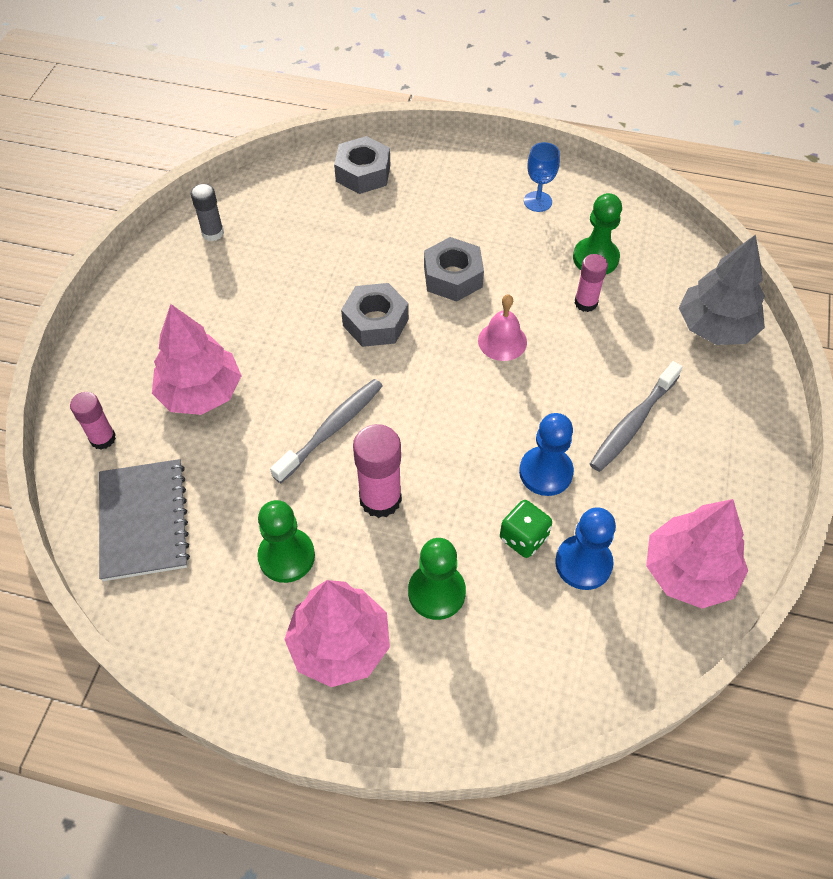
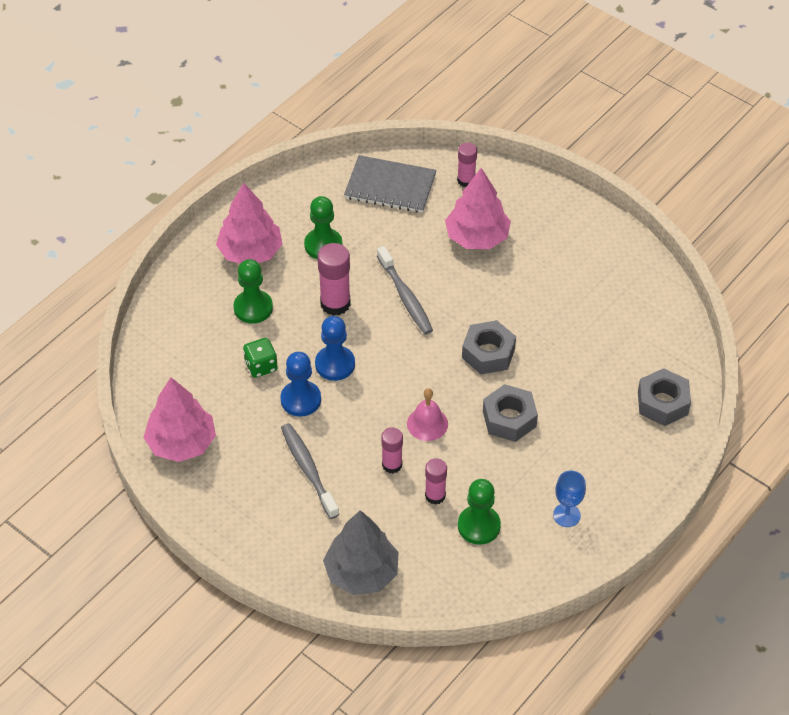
camera: 115 degrees right, 5 degrees down
(213, 233) = (635, 284): grey glue stick -> none
(574, 351) = (392, 465): none -> pink glue stick
(583, 563) = (224, 389): blue pawn -> blue pawn (335, 364)

